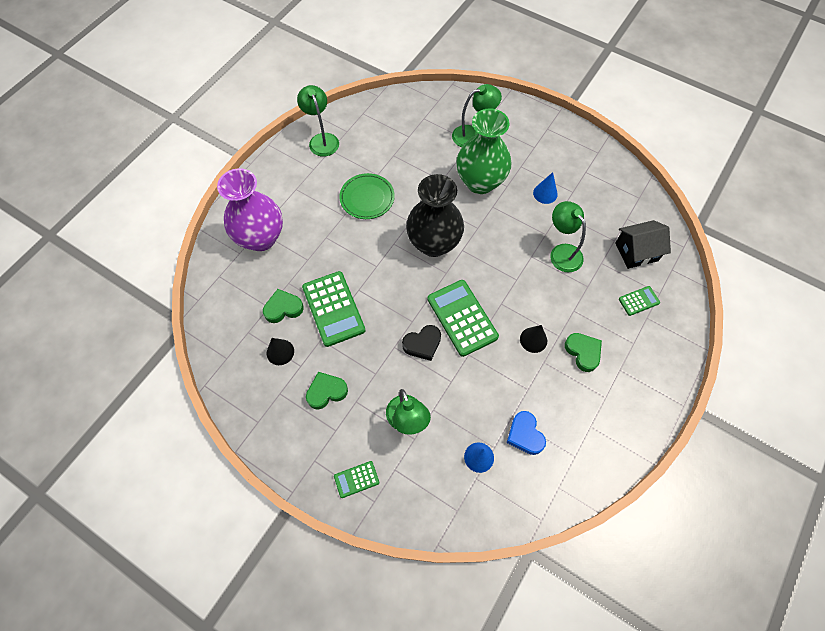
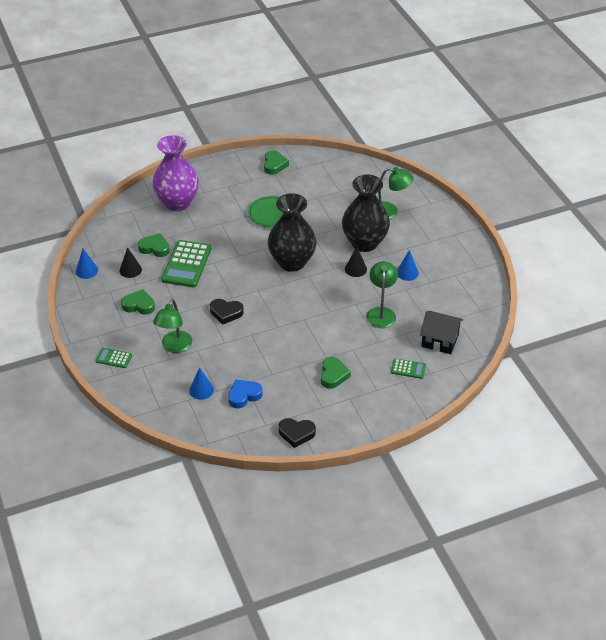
camera: 35 degrees right, 20 degrees down
(233, 383) = (86, 271): none -> blue cone
(322, 139) = (274, 165): green lamp -> green heart
(462, 318) = (268, 313): green calculator -> none
(480, 182) = (364, 243): green vase -> black vase
(525, 435) = (244, 395): blue heart -> blue heart turned 45 degrees clockwise
(533, 340) = (305, 350): black cone -> black cone (355, 269)
(611, 446) = (296, 434): none -> black heart

